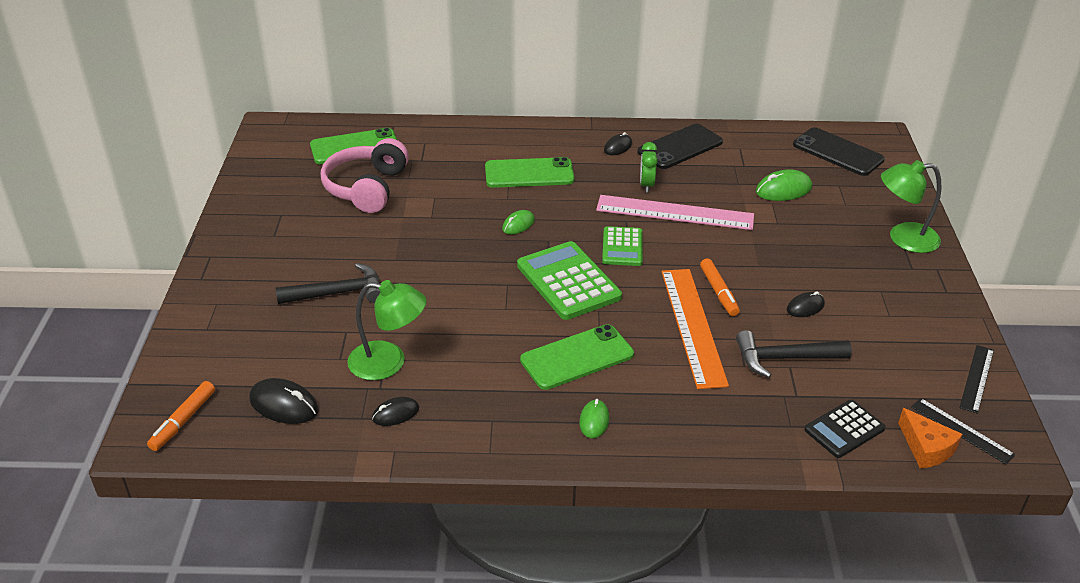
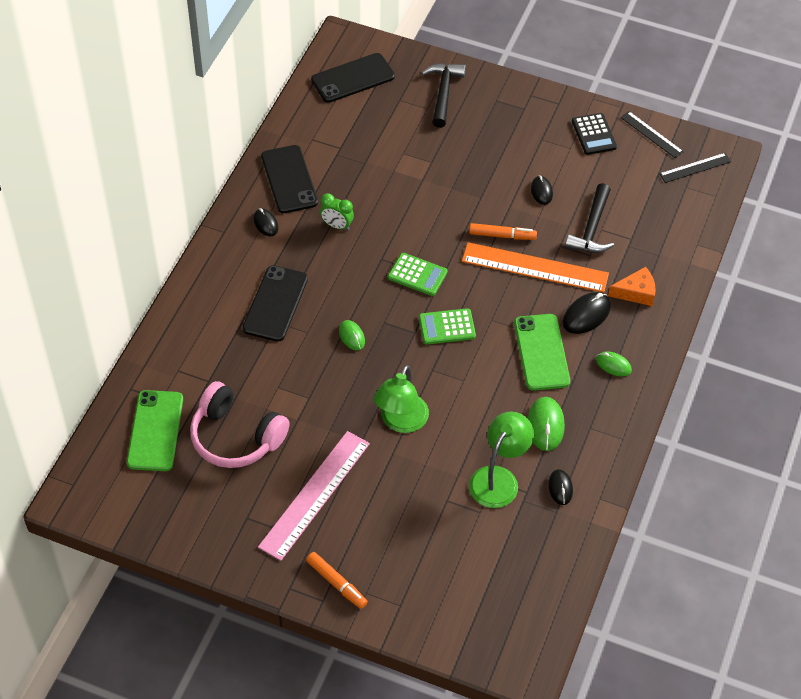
camera: 70 degrees left, 15 degrees up
(183, 421) = (514, 638): orange marker -> orange marker (336, 583)
(284, 405) = (522, 562): black mouse -> black mouse (586, 315)
(338, 293) = (392, 495): black hammer -> black hammer (443, 93)
(529, 173) = (275, 303): green phone -> black phone
(568, 281) = (447, 327): green calculator -> green calculator, size x0.60
(675, 212) = (386, 222): pink ruler -> pink ruler (314, 494)
(783, 190) = (389, 138): green mouse -> green mouse (545, 425)
(844, 429) = (672, 228): black calculator -> black calculator (594, 134)
(903, 238) = (486, 95): green lamp -> green lamp (401, 422)
(926, 448) = (703, 193): orange cheese -> orange cheese (636, 292)

